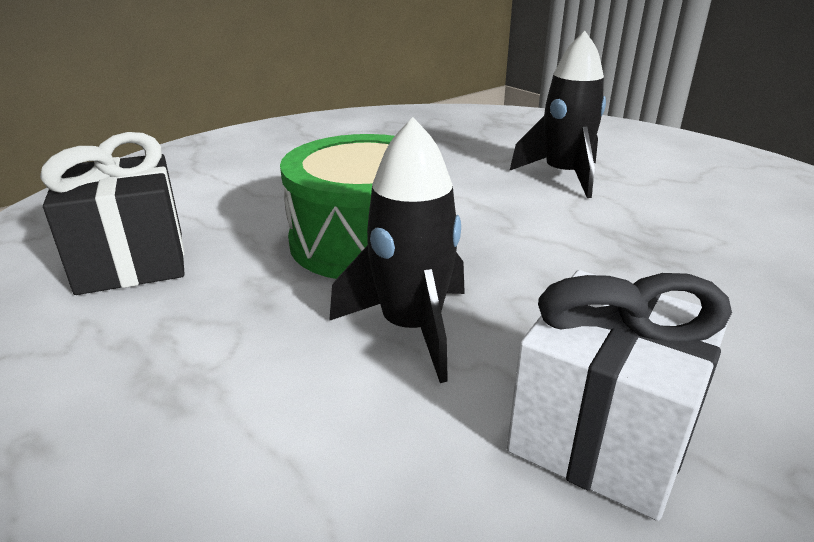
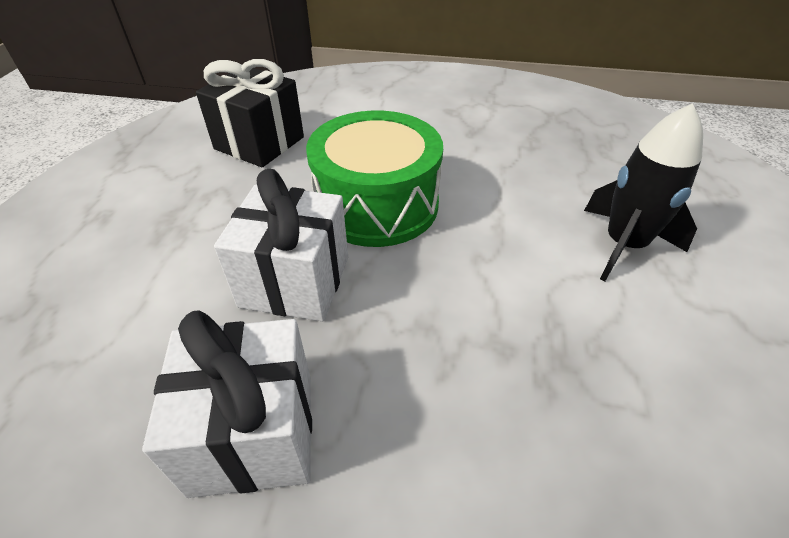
camera: 50 degrees right, 15 degrees up
(411, 328) = (295, 281): black rocket -> white gift

